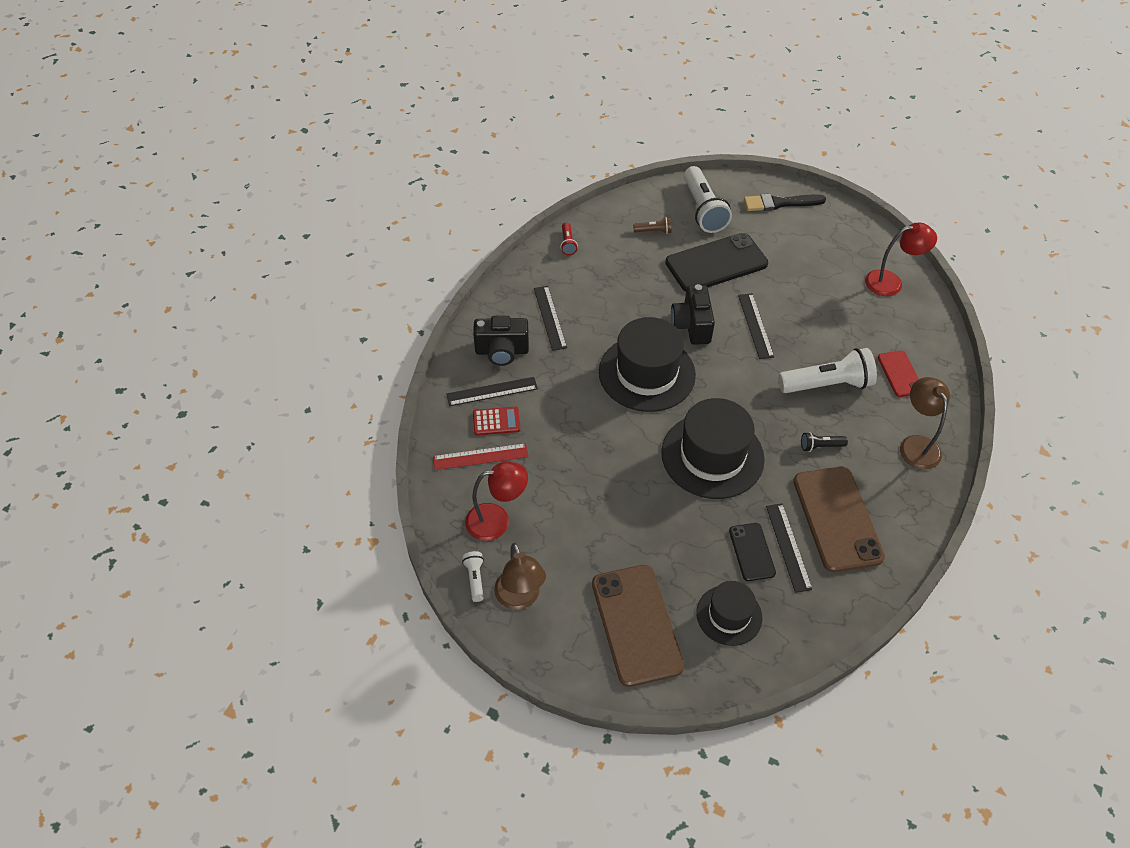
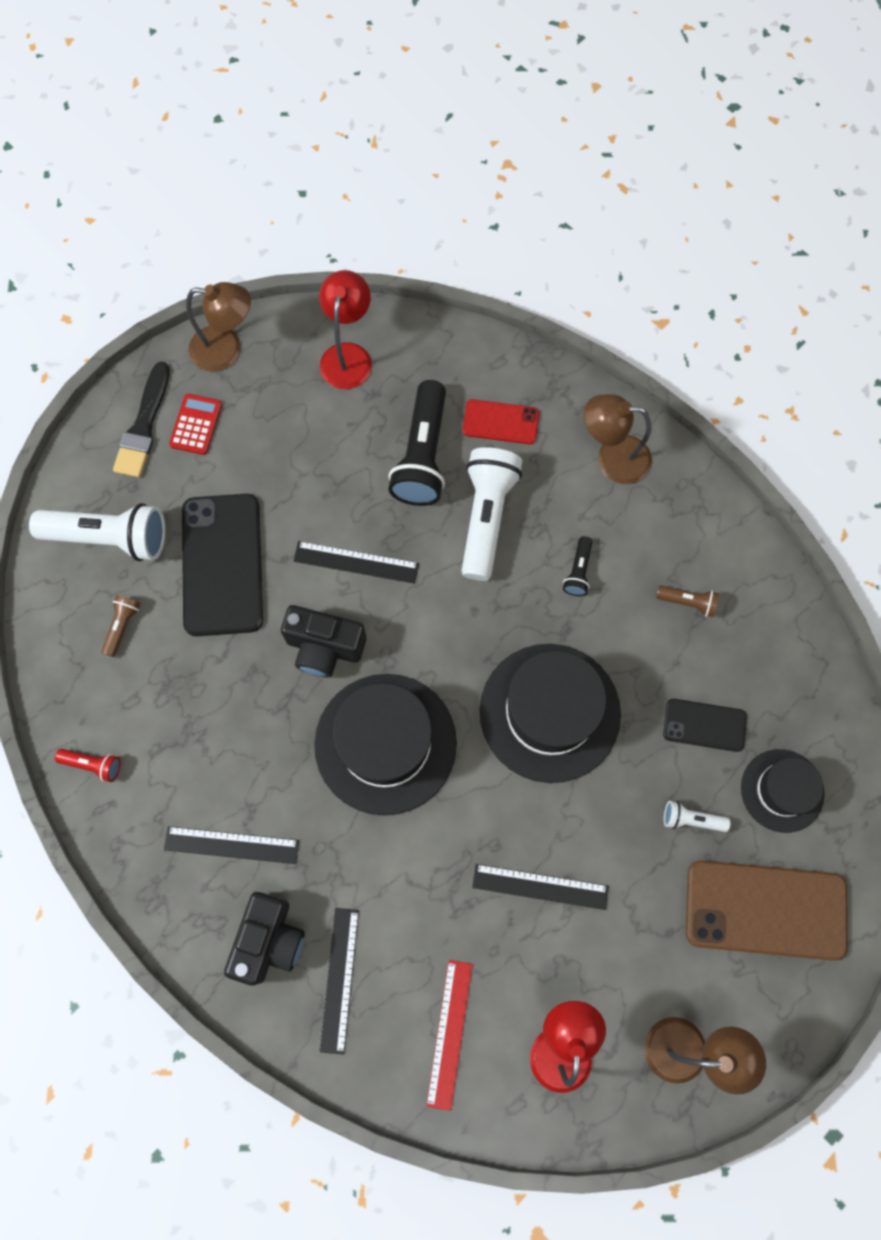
camera: 70 degrees left, 20 degrees up
(475, 578) = (644, 1103): white flashlight -> white flashlight (691, 819)
(496, 421) = (395, 990): red calculator -> red calculator (196, 424)
(788, 547) = (710, 678): black ruler -> black ruler (540, 886)
(837, 519) = (687, 602): brown phone -> brown flashlight
(848, 339) = (422, 455): none -> black flashlight
(853, 224) = (226, 350): none -> brown lamp

